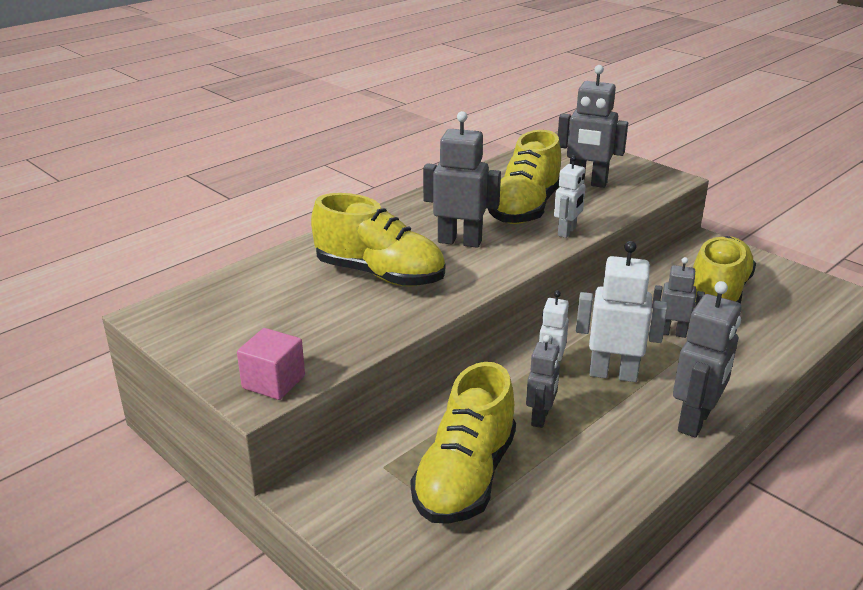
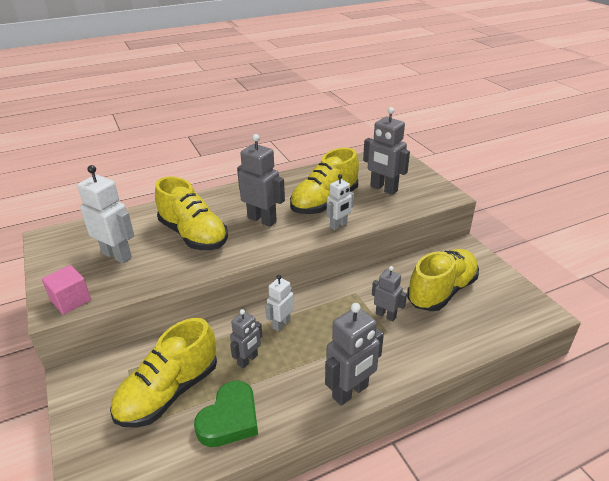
camera: 20 degrees right, 5 degrees up
(571, 485) = (230, 419): none -> green heart
(613, 374) = (320, 338): white robot -> white robot (117, 255)

